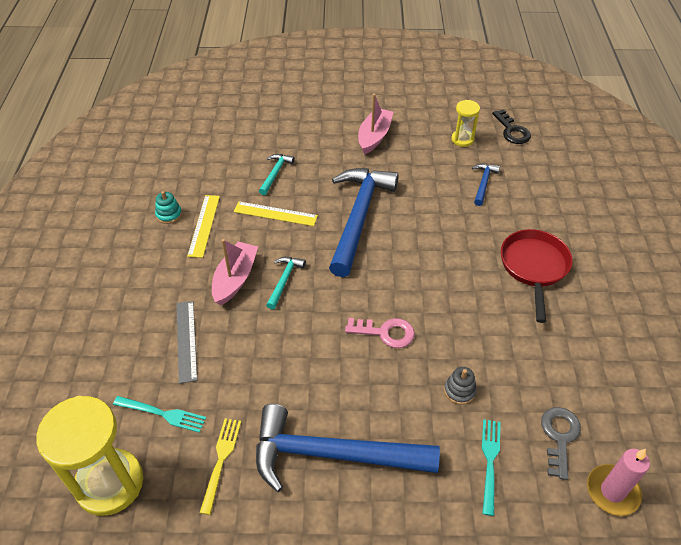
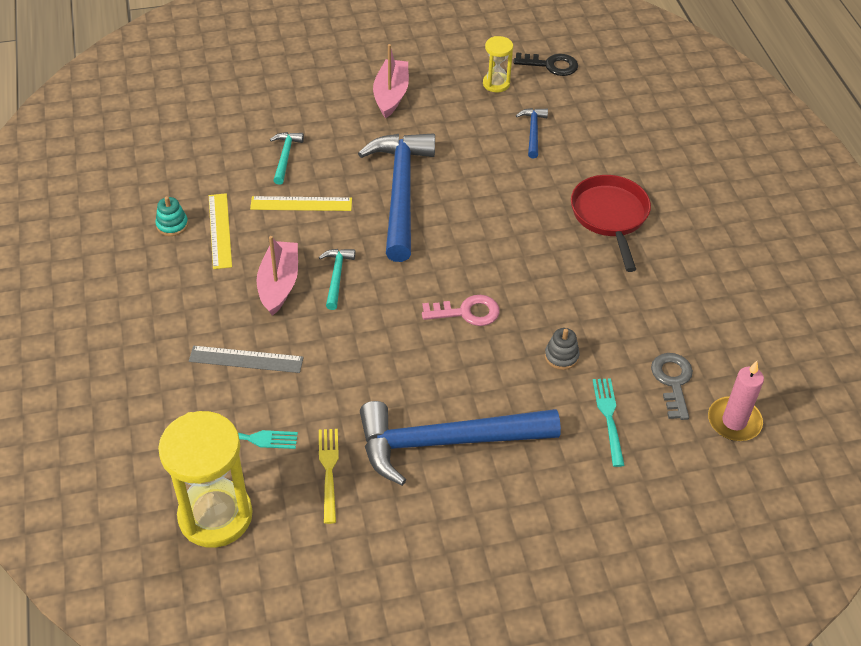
camera: 15 degrees left, 0 degrees up
(186, 340) = (246, 359): grey ruler -> grey ruler turned 60 degrees counterclockwise
(512, 131) = (551, 65): black key -> black key turned 45 degrees counterclockwise

